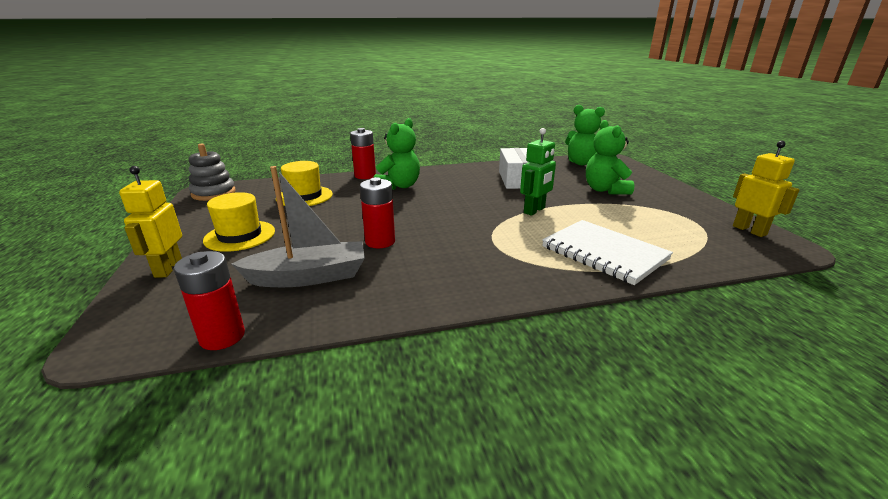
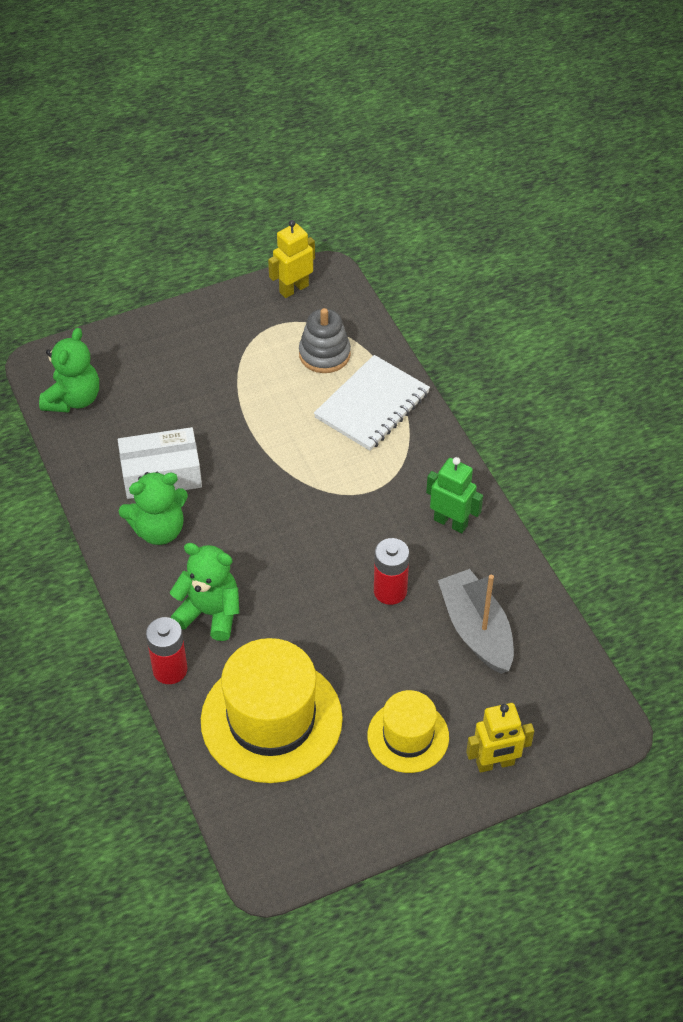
camera: 100 degrees left, 25 degrees up
(213, 193) = (280, 850): grey stacking toy -> grey stacking toy (324, 354)
(222, 336) = (576, 654): red battery -> none
(304, 196) = (271, 719): yellow hat -> yellow hat, size x1.74
(534, 210) = (274, 457): green robot -> green robot (450, 522)
(605, 190) = (191, 385): green teddy bear -> green teddy bear (159, 530)

